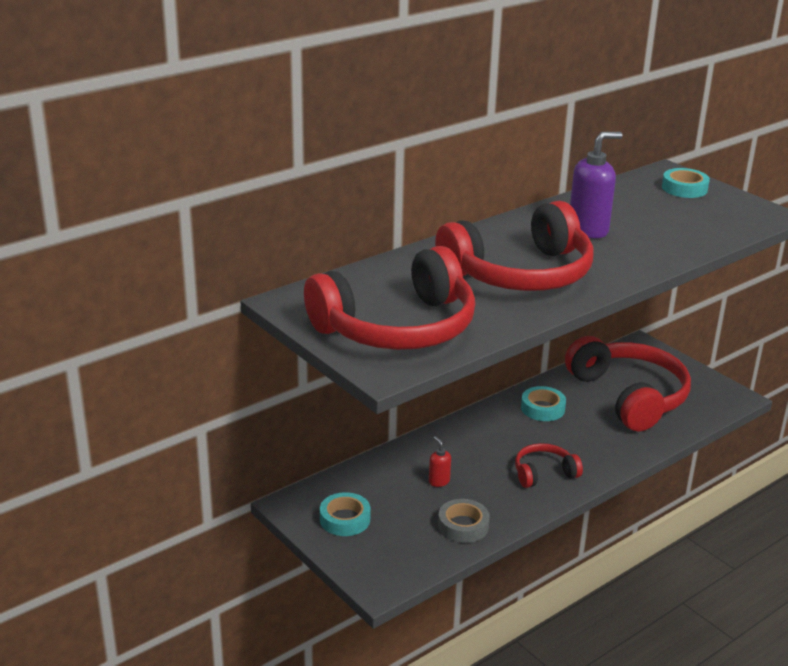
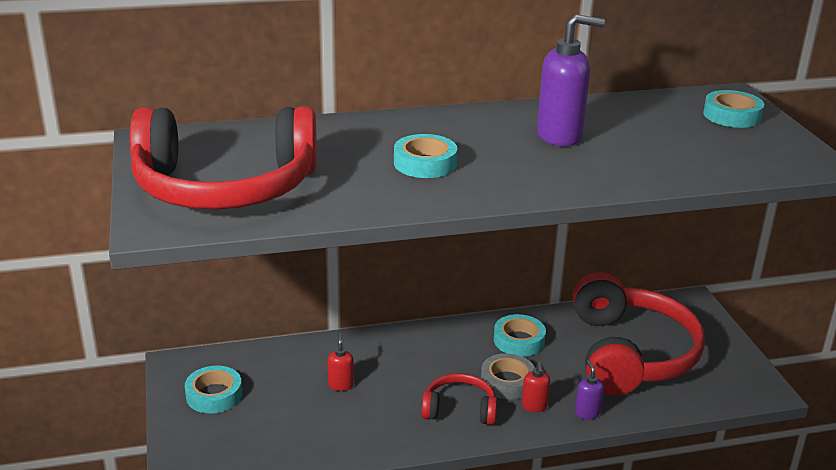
camera: 25 degrees right, 0 degrees up
(463, 526) = (323, 439): grey tape -> grey tape (507, 382)
(520, 273) = (425, 163): red headphones -> turquoise tape
(594, 455) = (534, 406): none -> red soap dispenser
(634, 449) = (587, 413): none -> purple soap dispenser

